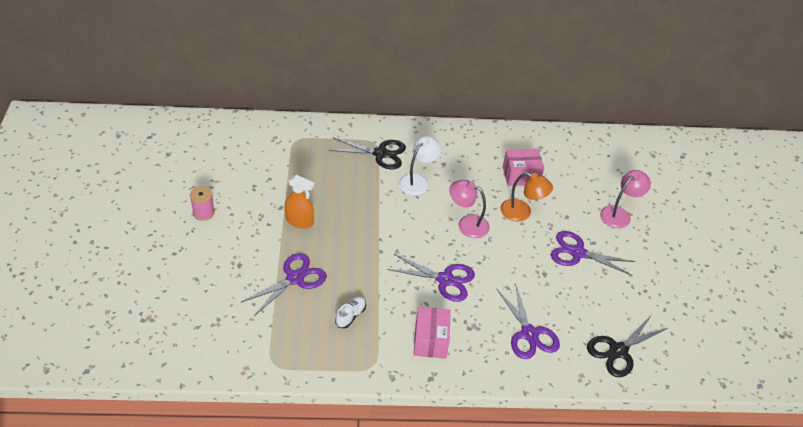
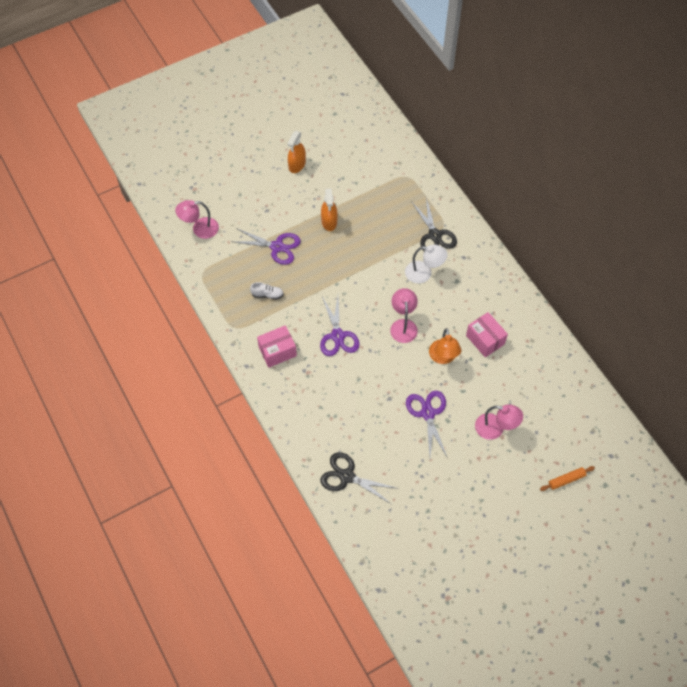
camera: 65 degrees right, 15 degrees up
(203, 212) = (297, 165): pink spool -> orange spray bottle
(210, 338) = (200, 229): none -> pink lamp
(529, 334) = (323, 411): purple scissors -> none
(694, 194) = (566, 480): none -> orange rolling pin

